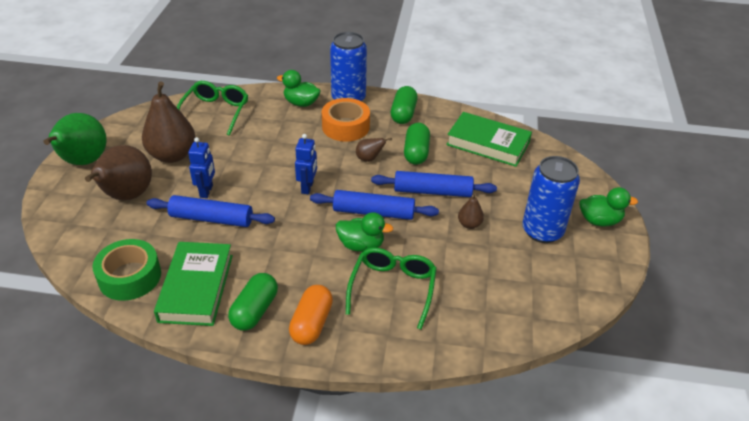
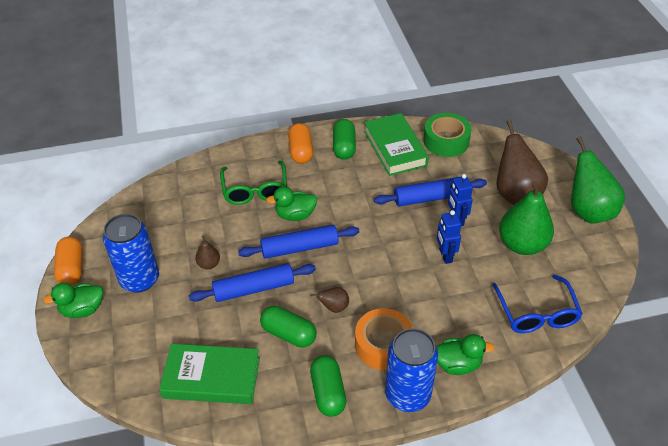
camera: 160 degrees right, 5 degrees up
(172, 155) = (522, 244): brown pear -> green pear
(215, 112) = (536, 313): green glasses -> blue glasses
(307, 187) = (373, 253): blue robot -> blue robot (445, 255)
(416, 152) = (289, 334): green capsule -> green capsule turned 45 degrees counterclockwise
(615, 262) = (72, 268): none -> orange capsule

